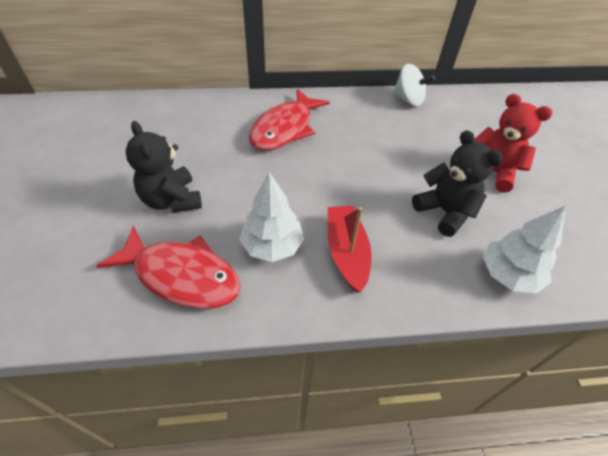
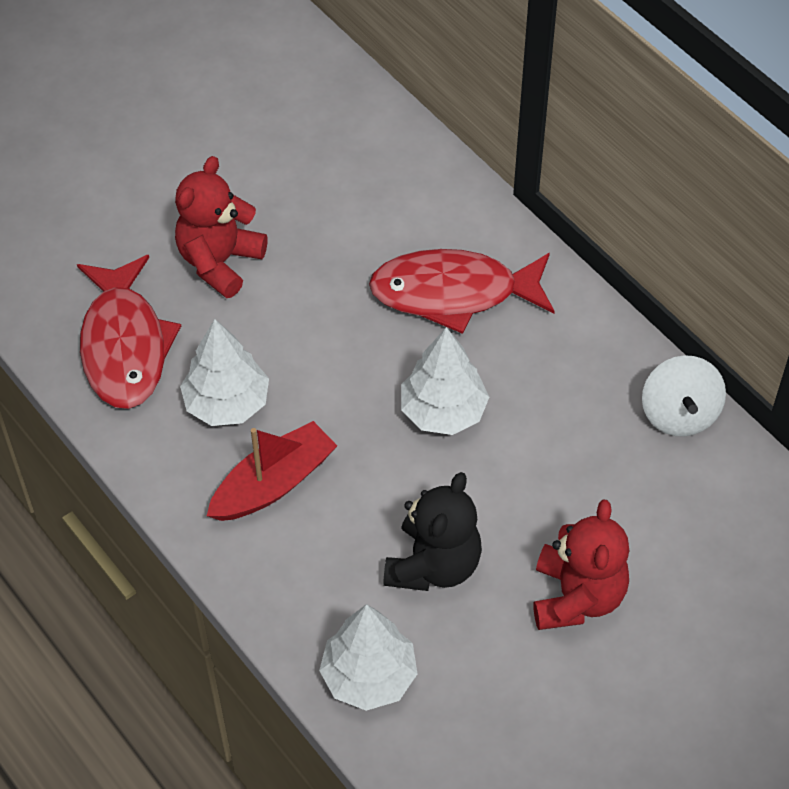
camera: 60 degrees right, 5 degrees up
(172, 200) = (220, 262): black teddy bear -> red teddy bear
(351, 164) = (443, 411): none -> white tree

